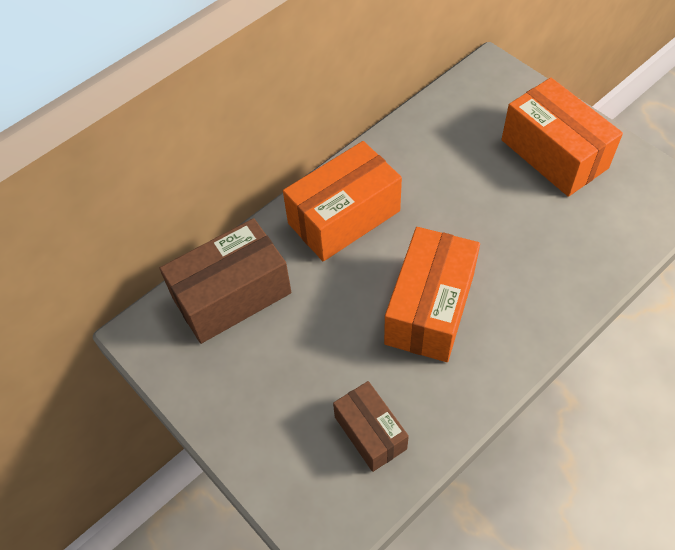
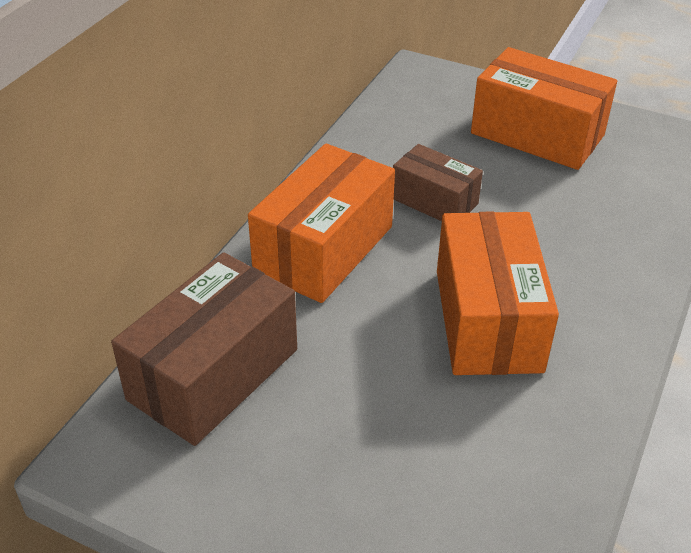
camera: 25 degrees left, 15 degrees down
(370, 432) = (494, 486): brown box -> brown box (434, 201)

